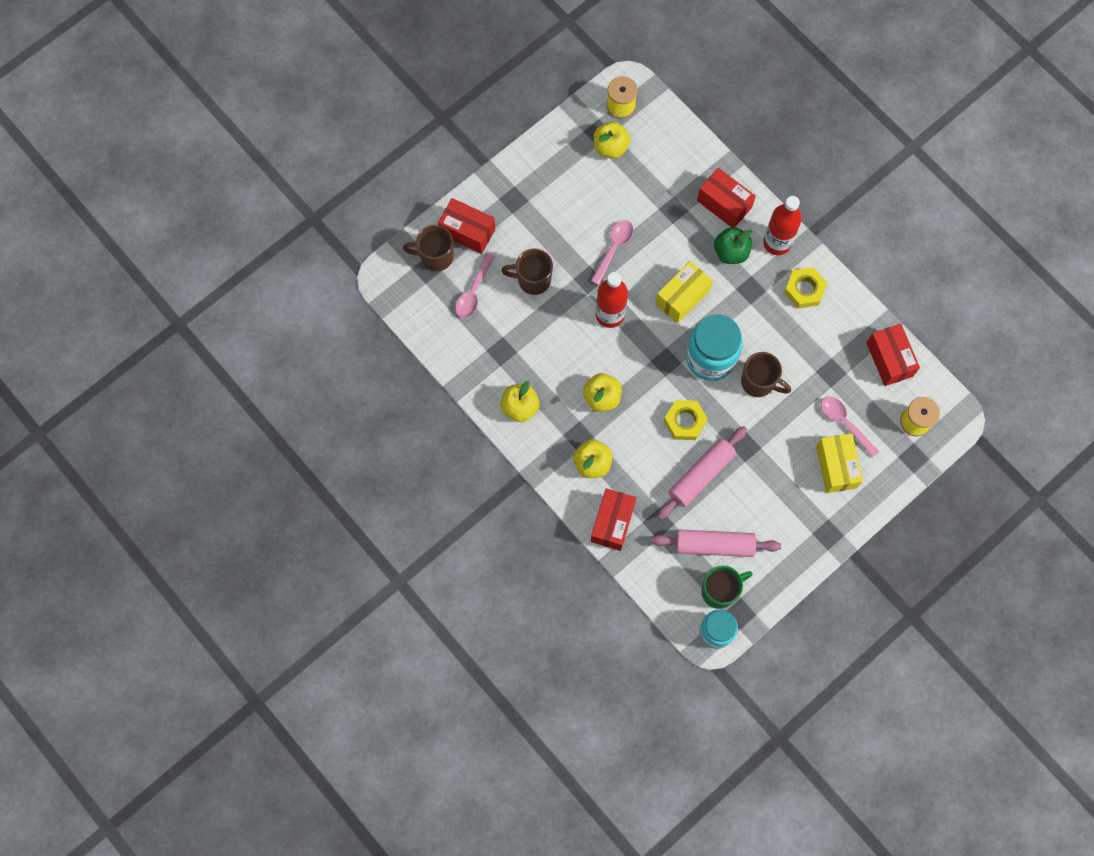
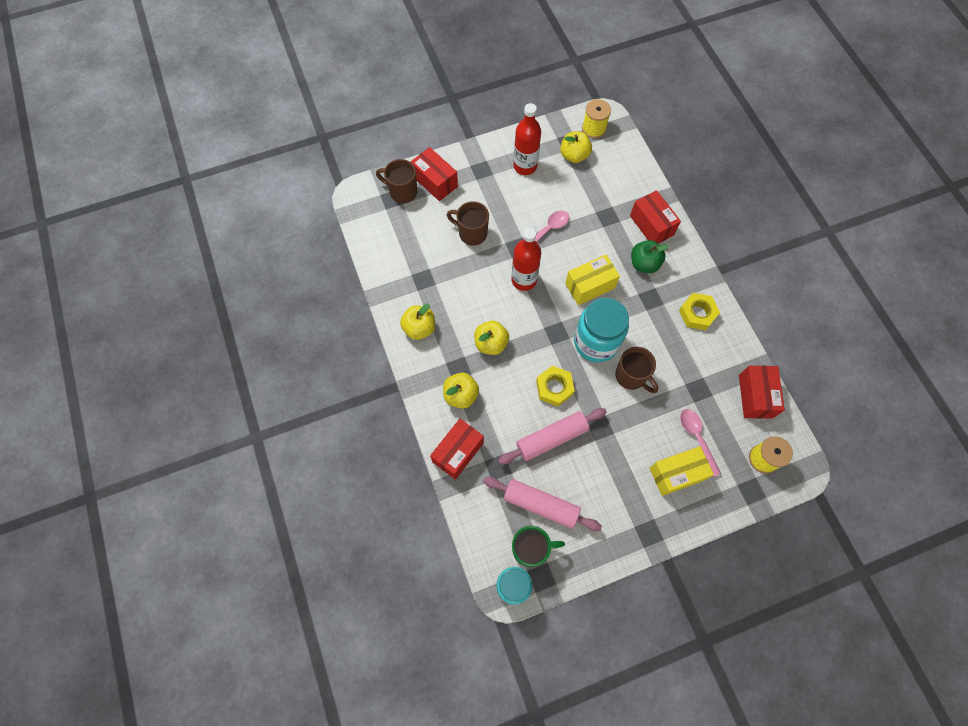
camera: 20 degrees right, 5 degrees down
(473, 291) = (420, 227): pink spoon -> none
(777, 243) = (686, 269): red bottle -> red bottle (525, 166)
(836, 467) = (676, 474): yellow box -> yellow box turned 60 degrees clockwise

